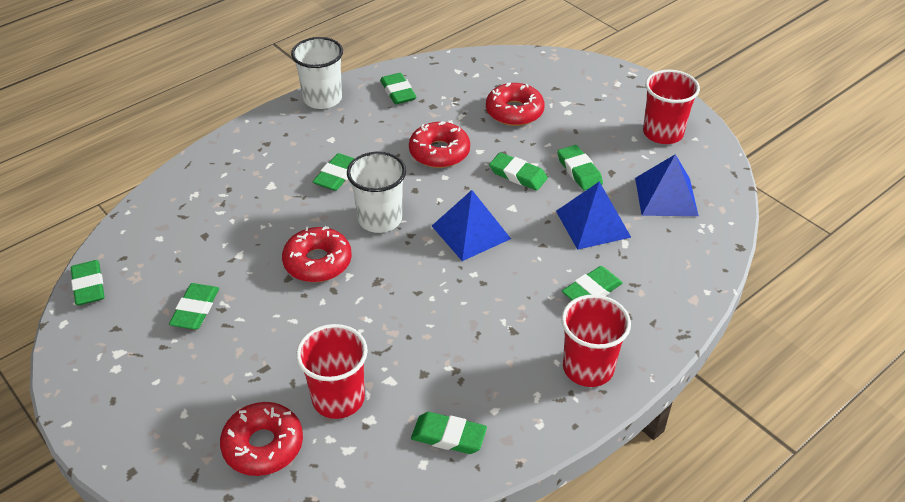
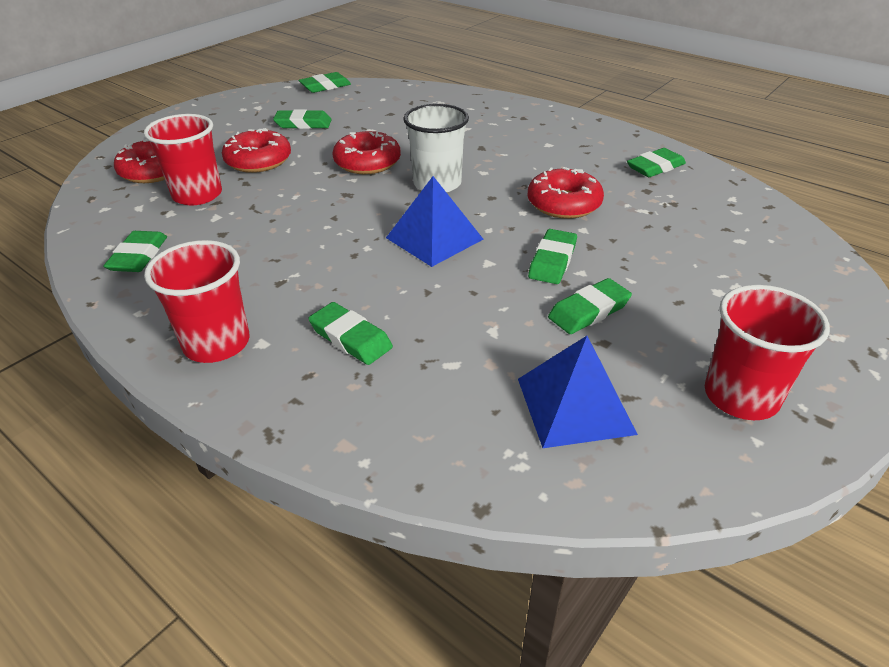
camera: 80 degrees right, 5 degrees down
(322, 99) = (609, 131): white cup -> none
(337, 175) = (494, 154): green eraser -> none
(514, 112) = (681, 246): red donut -> red donut (258, 161)
(593, 224) = (481, 331): blue pyramid -> none

